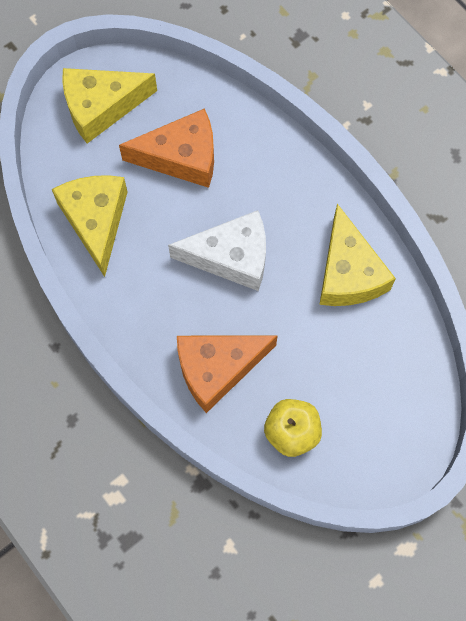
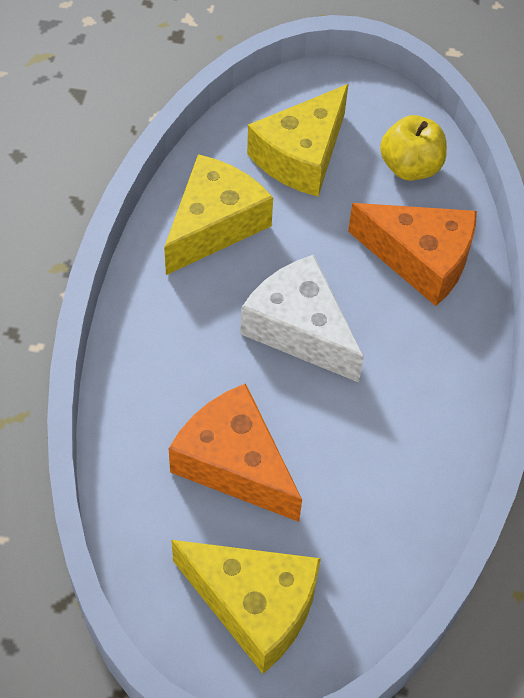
camera: 135 degrees left, 15 degrees down
(96, 221) = (395, 486): yellow cheese -> yellow cheese (301, 156)

